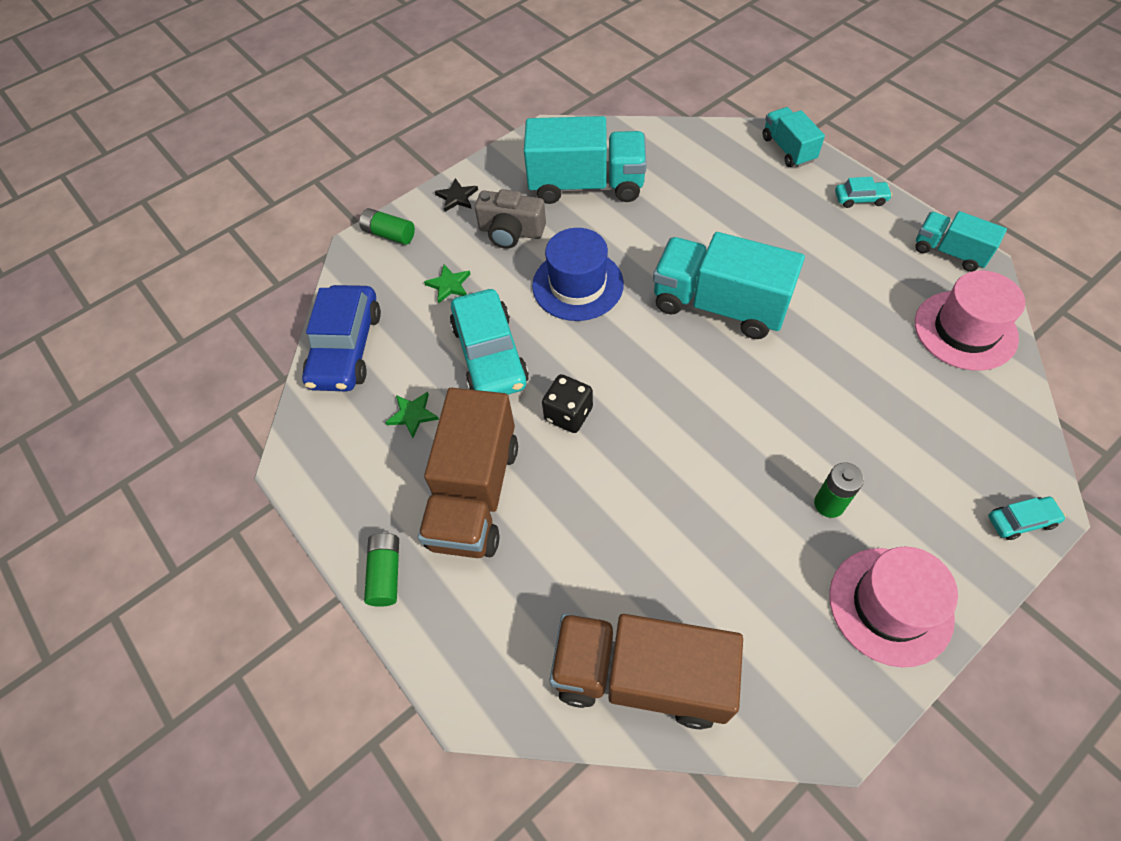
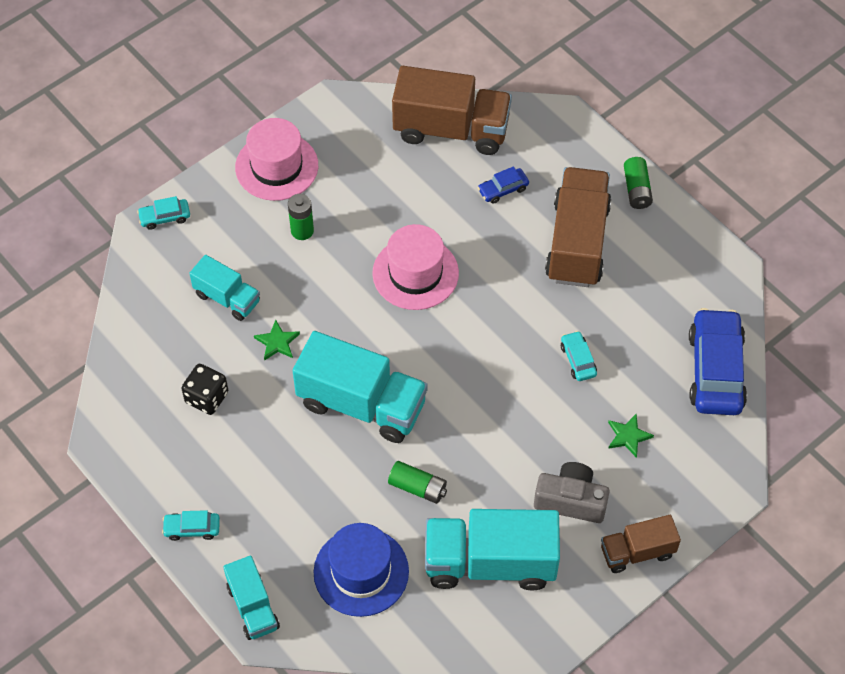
camera: 175 degrees right, 0 degrees up
(389, 234) = (704, 502): green battery -> green battery (417, 487)
(412, 415) = (639, 306): green star -> green star (277, 342)
(457, 197) = (637, 552): black star -> brown truck
(490, 354) = (578, 360): turquoise car -> turquoise car, size x0.47
(566, 571) = (503, 189): none -> blue car
(568, 414) = (504, 304): black dice -> black dice (207, 397)
(577, 285) = (498, 431): blue hat -> blue hat (361, 572)
(949, 252) = (125, 456): turquoise truck -> turquoise truck (227, 298)
(965, 330) = (144, 371): pink hat -> pink hat (415, 273)

